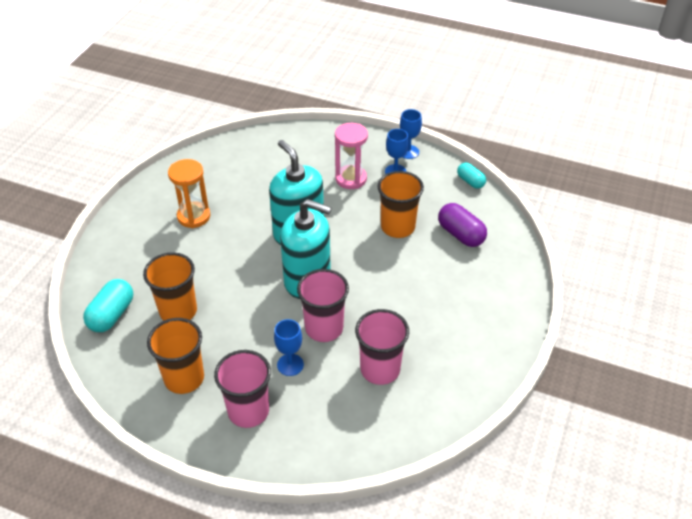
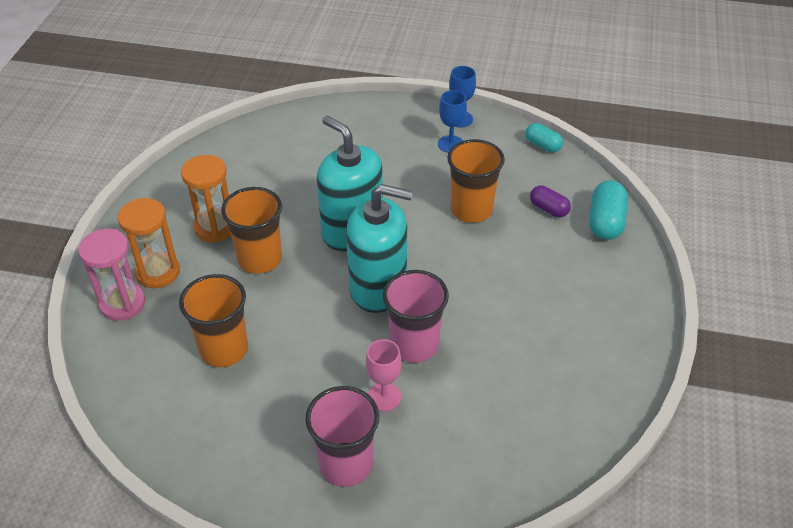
camera: 10 degrees left, 0 degrees up
(112, 315) = (138, 366): turquoise capsule -> turquoise capsule (605, 222)
(142, 245) = (158, 272): none -> orange hourglass
(184, 378) = (252, 434): orange cup -> orange cup (260, 259)
(290, 365) = (384, 397): blue goblet -> pink goblet
(351, 179) = (399, 159): pink hourglass -> pink hourglass (122, 303)
(380, 369) = (497, 386): pink cup -> none
(460, 234) = (548, 209): purple capsule -> purple capsule, size x0.64

